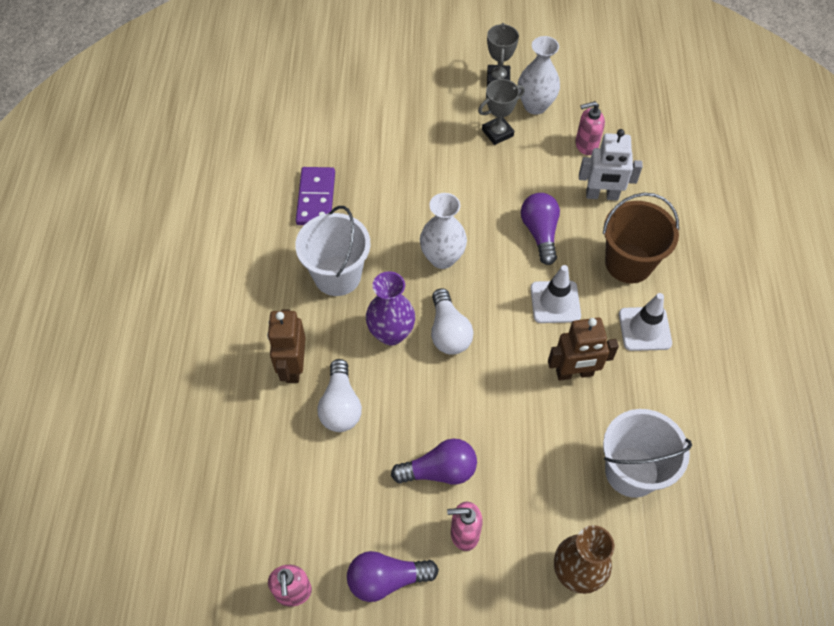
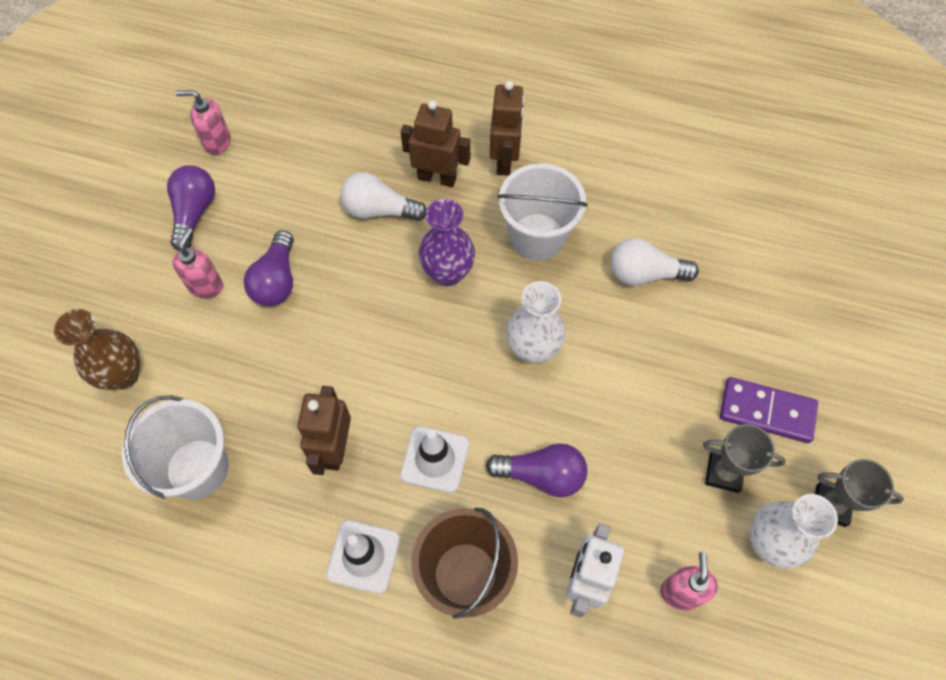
camera: 105 degrees right, 5 degrees up
(261, 316) = (505, 160): none -> brown robot
(316, 198) = (651, 236): purple domino -> purple domino (766, 412)
(448, 332) = (431, 330): white light bulb -> white light bulb (645, 274)
(497, 133) = (723, 473): grey trophy -> grey trophy turned 60 degrees counterclockwise

